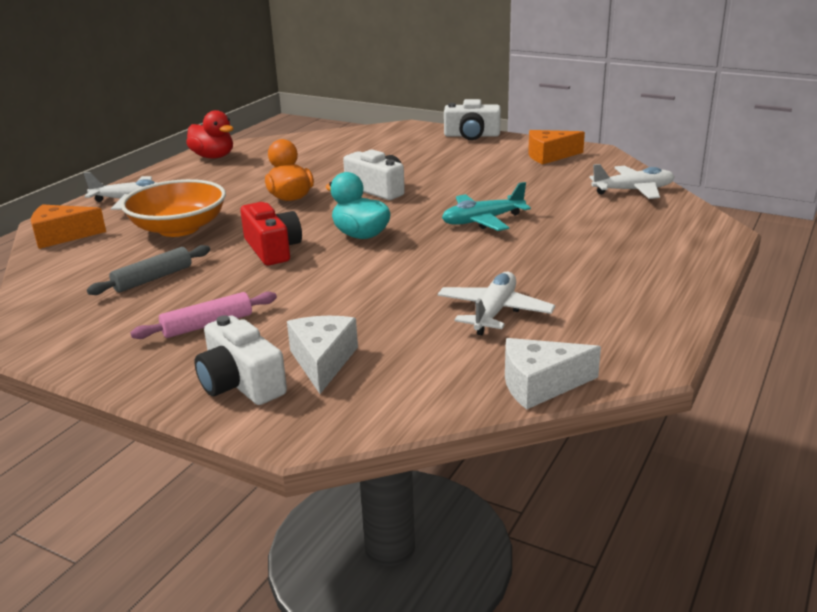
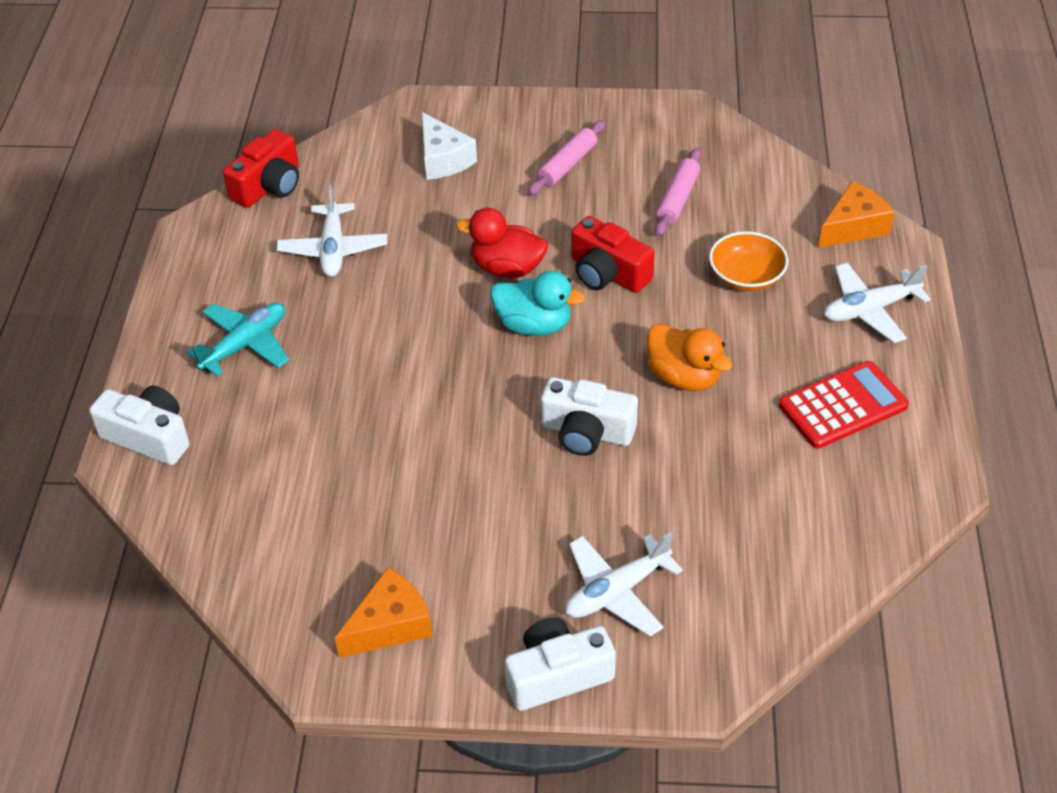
camera: 155 degrees right, 20 degrees up
(153, 279) = (677, 199): grey rolling pin -> pink rolling pin
(179, 228) = (746, 276): orange bowl -> orange bowl, size x0.65
(213, 157) = (908, 454): red duck -> red duck (507, 268)
(217, 174) = (842, 406): none -> red calculator
(241, 383) = (487, 125): white camera -> white camera (149, 437)
(482, 221) = (410, 396): turquoise plane -> turquoise plane (245, 345)
(540, 385) = (269, 186): white cheese -> red camera
(633, 190) = (237, 536): white plane -> white plane (617, 591)

